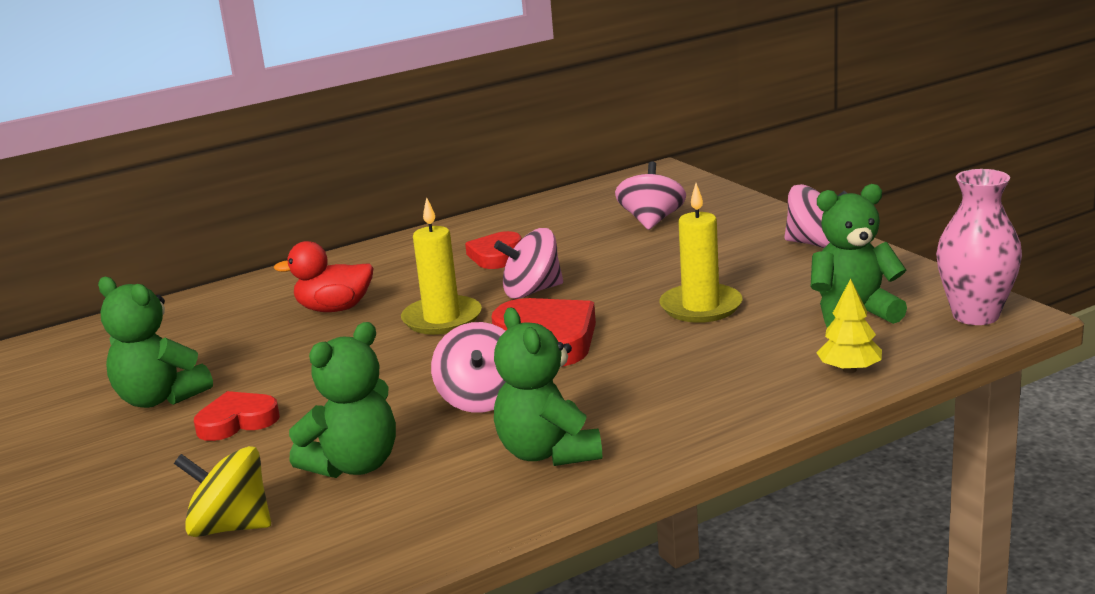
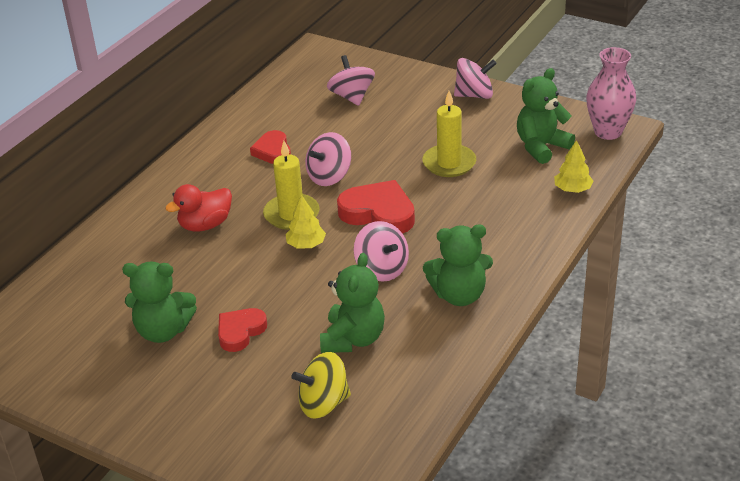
camera: 30 degrees left, 15 degrees up
(421, 352) = (306, 245): none -> yellow tree
(548, 453) = (459, 295): green teddy bear -> green teddy bear turned 45 degrees counterclockwise

